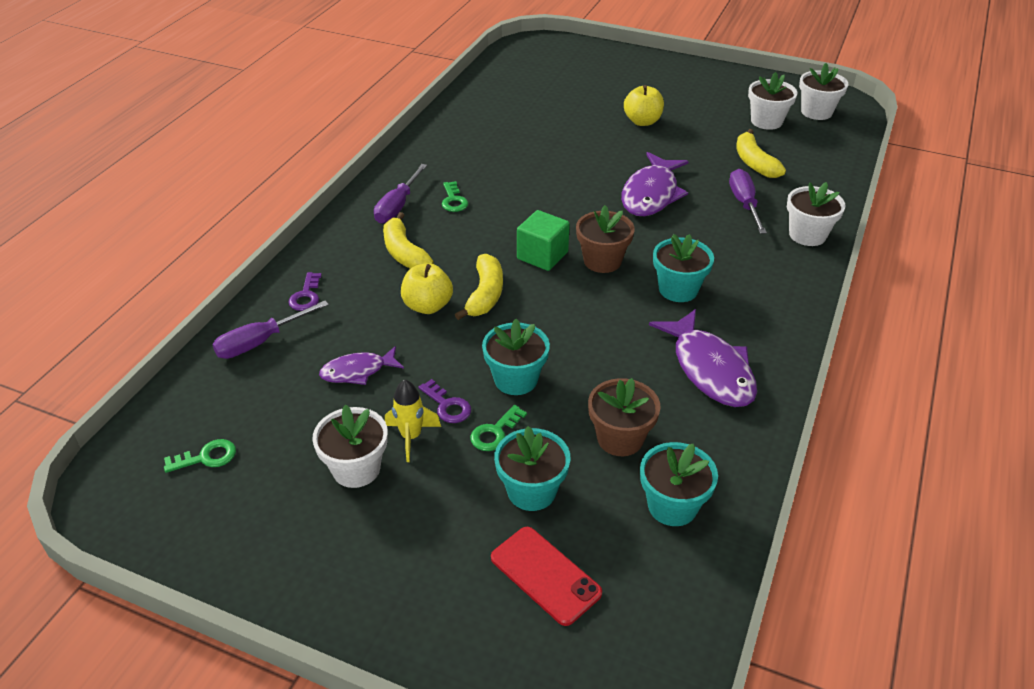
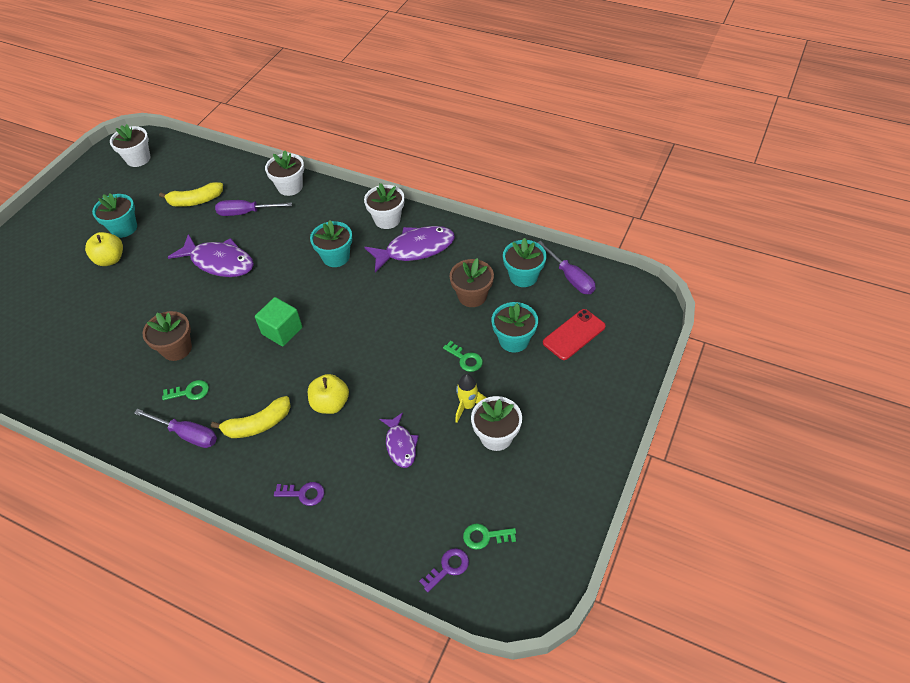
camera: 85 degrees left, 10 degrees up
(206, 457) = (485, 536): green key -> green key turned 75 degrees counterclockwise
(260, 342) = (359, 521): purple screwdriver -> purple screwdriver (570, 278)
(447, 406) = (439, 386): purple key -> purple key (448, 567)
(485, 295) = (323, 367): yellow banana -> none
(515, 379) = (416, 348): turquoise flower pot -> turquoise flower pot (124, 228)
(602, 261) = (296, 295): brown flower pot -> brown flower pot (177, 348)
(766, 121) = (140, 187): white flower pot -> white flower pot (387, 219)

